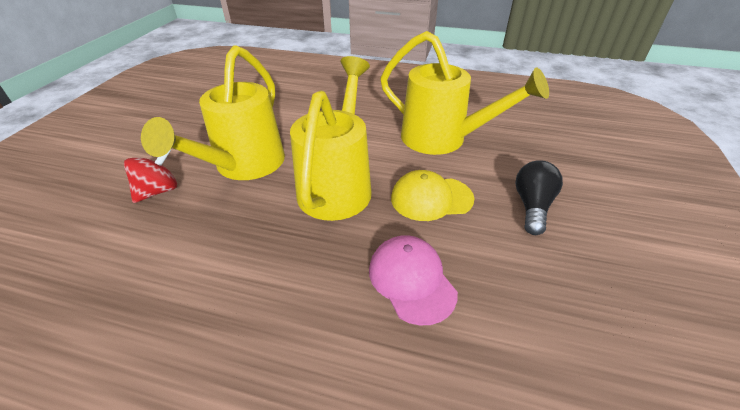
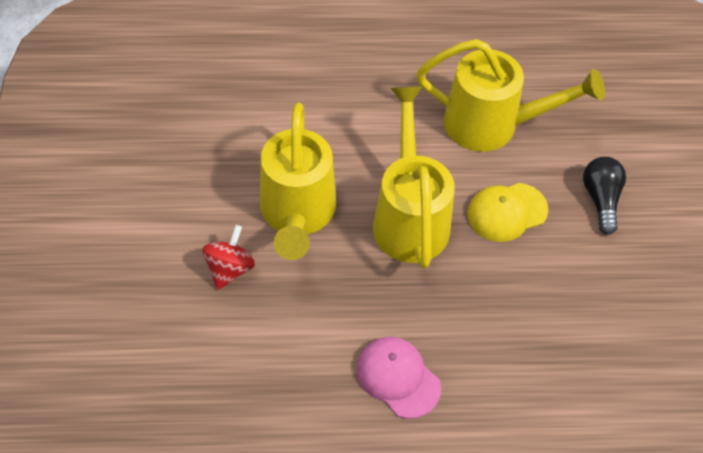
camera: 20 degrees left, 15 degrees up
(411, 280) = (519, 304): pink cap -> pink cap (398, 377)

